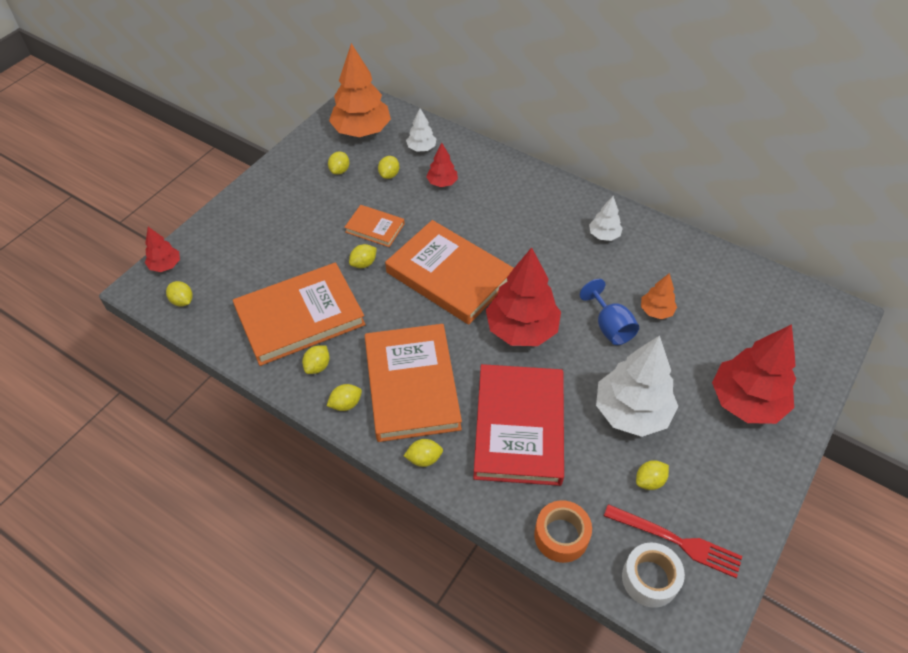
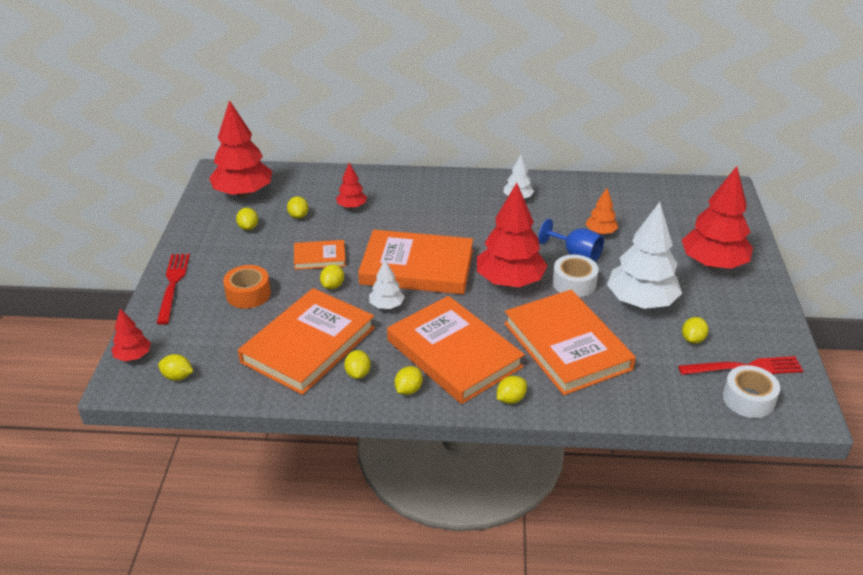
camera: 30 degrees left, 15 degrees down
(241, 206) = (173, 285): none -> red fork
(361, 131) = (243, 193): orange tree -> red tree
(421, 148) = (311, 188): white tree -> white tree (386, 306)
(519, 427) = (566, 346): red book -> orange book
(561, 536) = (663, 402): orange tape -> orange tape (248, 294)
(582, 359) = (574, 283): none -> white tape

